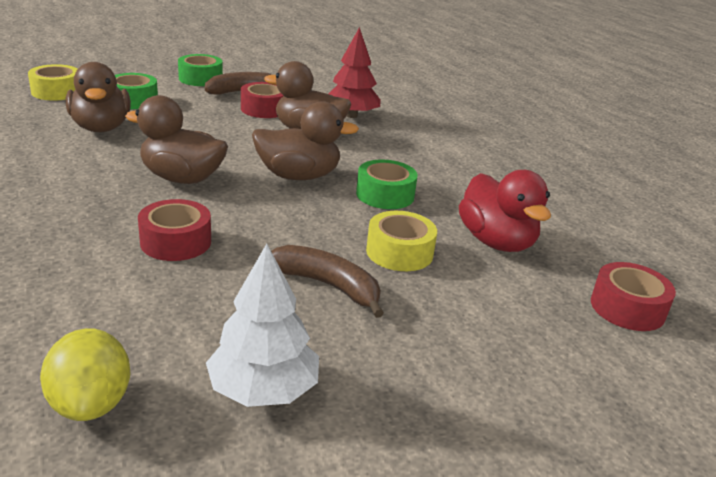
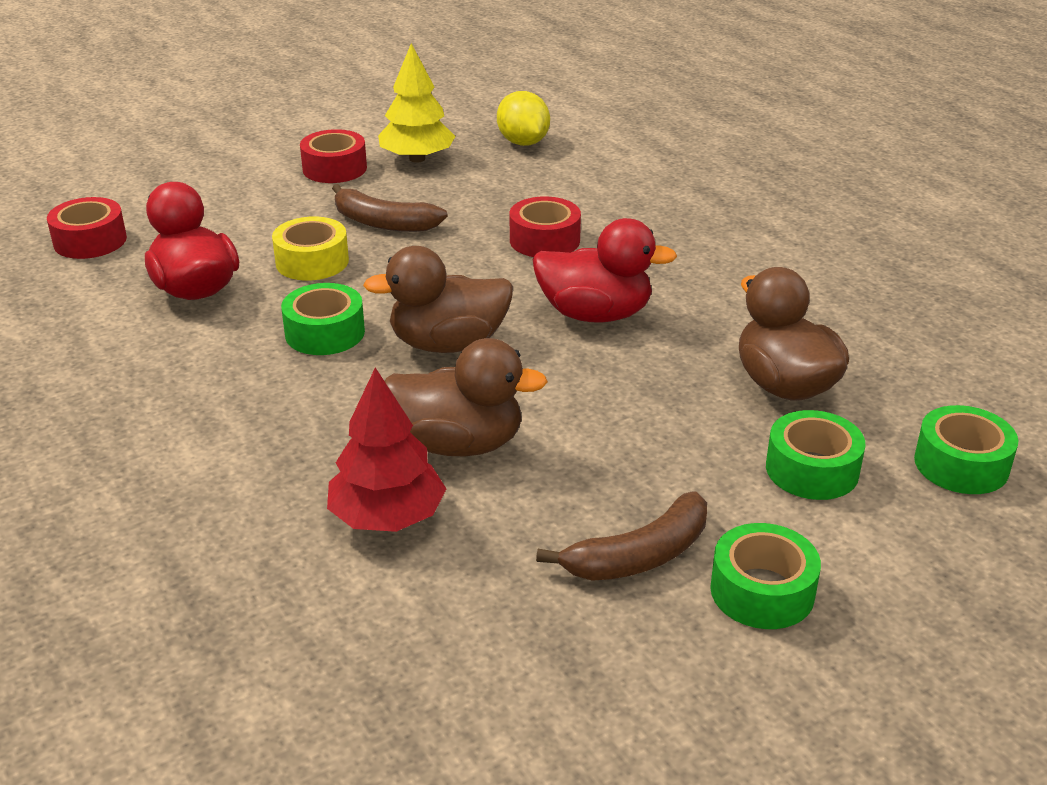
camera: 175 degrees right, 5 degrees up
(56, 92) = (961, 464): yellow tape -> green tape
(182, 178) = (595, 314): brown duck -> red duck
(263, 390) = (417, 158): white tree -> yellow tree
(264, 109) = (565, 498): red tape -> red tape (334, 168)

